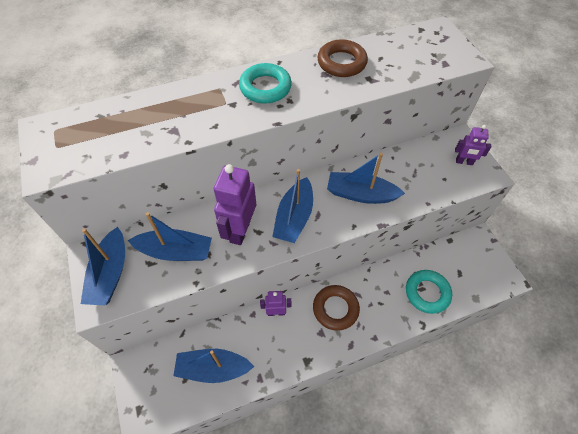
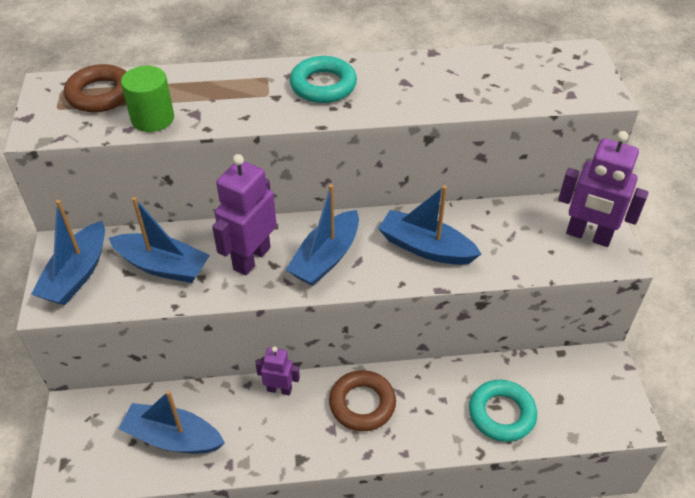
camera: 15 degrees right, 10 degrees down
(141, 141) = (152, 118): none -> green cylinder
(341, 63) = (432, 72): brown ring -> brown ring (100, 94)
(464, 162) = (588, 236): purple robot -> purple robot, size x1.79

